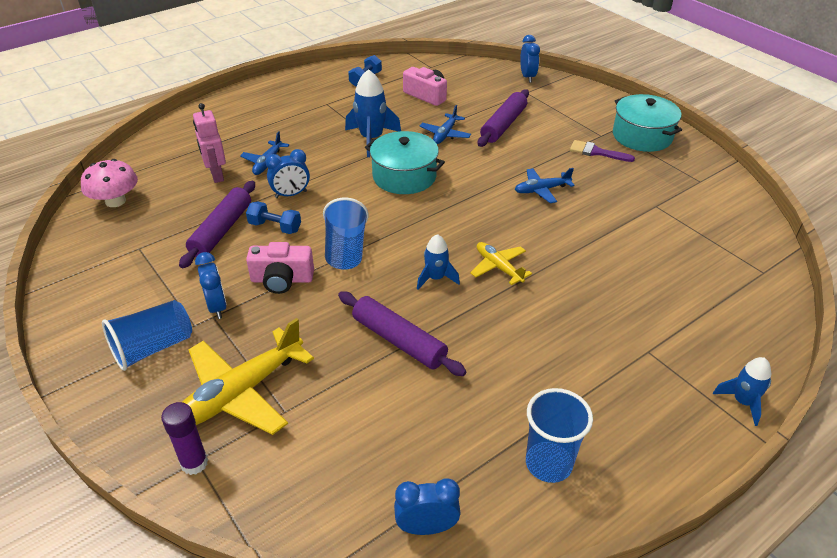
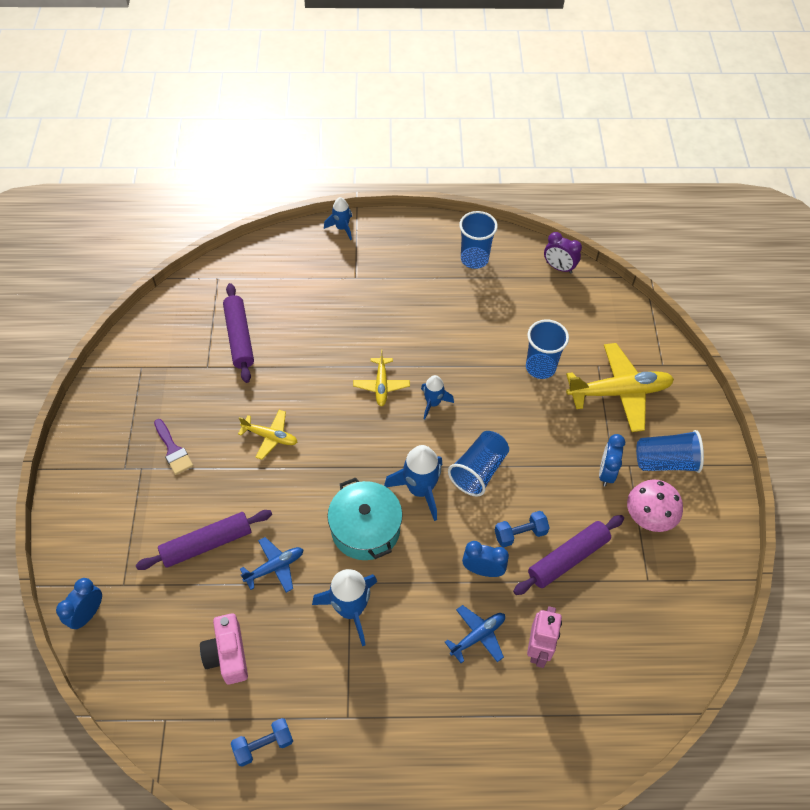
camera: 145 degrees left, 15 degrees up
(115, 201) = (652, 669): pink mushroom -> pink mushroom (649, 516)
(194, 463) = (664, 364): purple glue stick -> none
(275, 227) = (520, 534): blue dumbbell -> blue dumbbell turned 75 degrees counterclockwise
(282, 279) = (545, 470): pink camera -> none
(353, 370) = (540, 367): none -> blue cup
(385, 215) = (420, 489): none -> blue rocket
(399, 341) = (497, 370): purple rolling pin -> purple rolling pin (239, 337)
(426, 527) = (559, 267): blue clock -> purple clock
(541, 190) = (270, 437): blue plane -> yellow plane
(642, 136) = (109, 443): turquoise pot -> none

